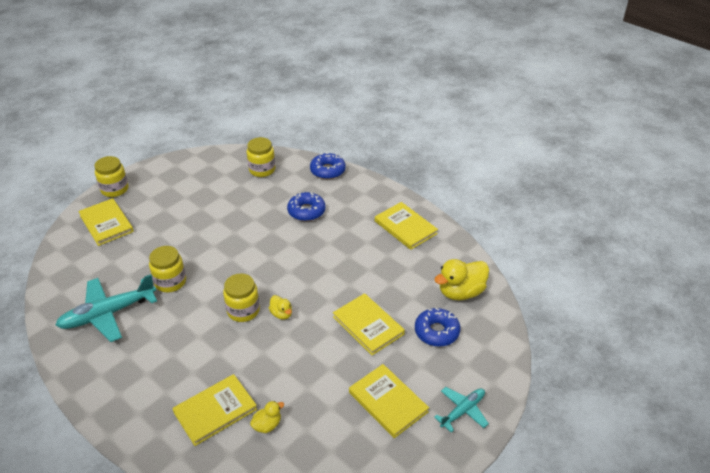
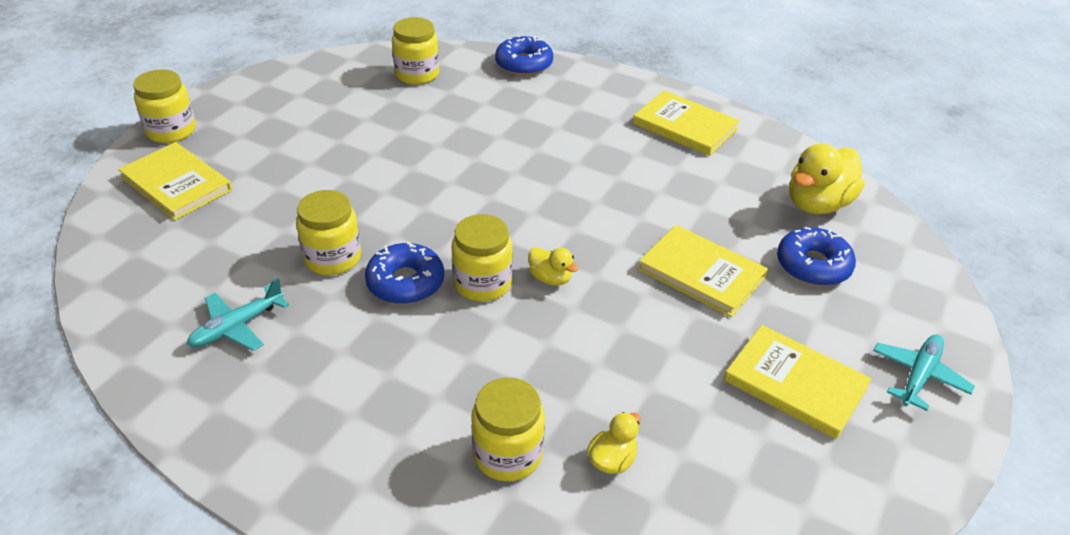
camera: 15 degrees left, 0 degrees up
(108, 314) = (237, 326): turquoise plane -> turquoise plane, size x0.57
(215, 411) = (507, 454): yellow book -> yellow jar
(306, 211) = (518, 123): blue donut -> blue donut (405, 282)

